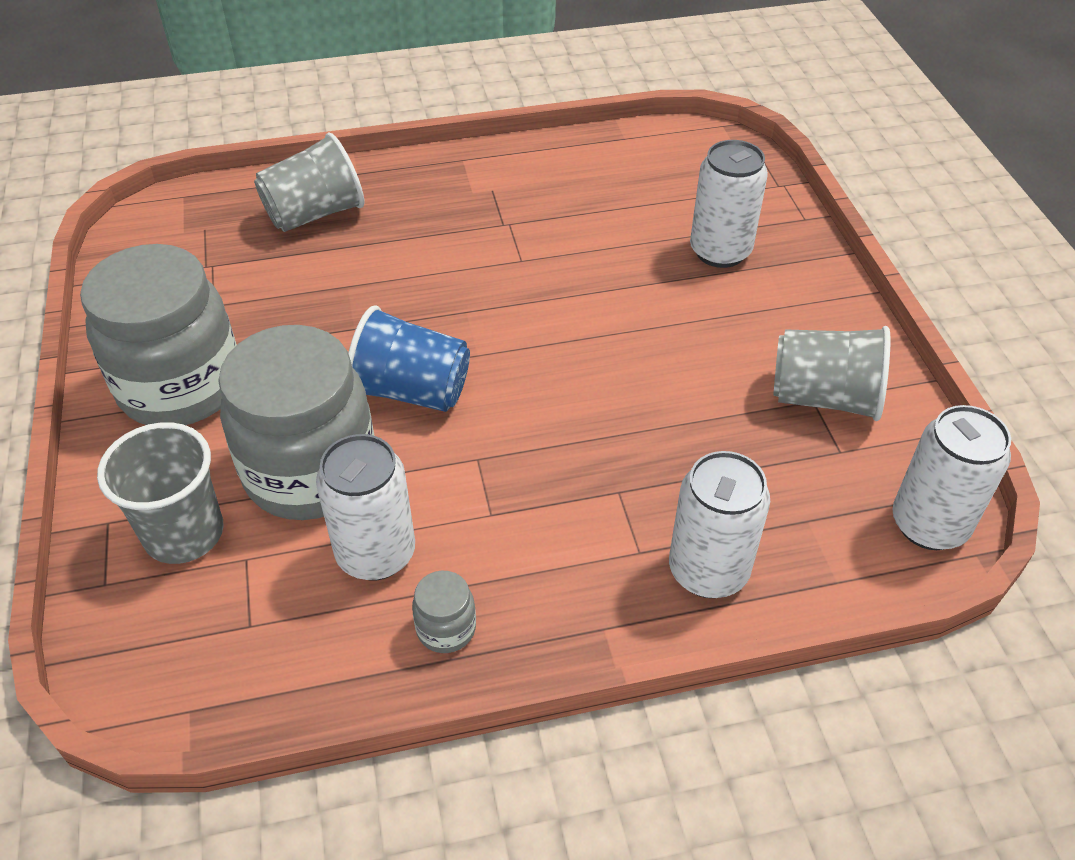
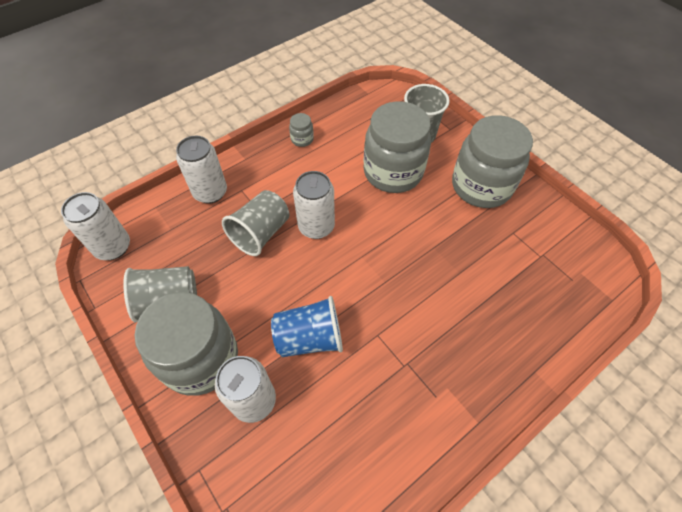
camera: 155 degrees right, 10 degrees up
(315, 214) = (525, 319): grey cup -> grey cup (261, 233)
(376, 553) = (344, 153): white can -> white can (316, 226)
(411, 391) = (379, 223): blue cup -> blue cup (309, 338)
(783, 312) = (201, 359): none -> grey jar

